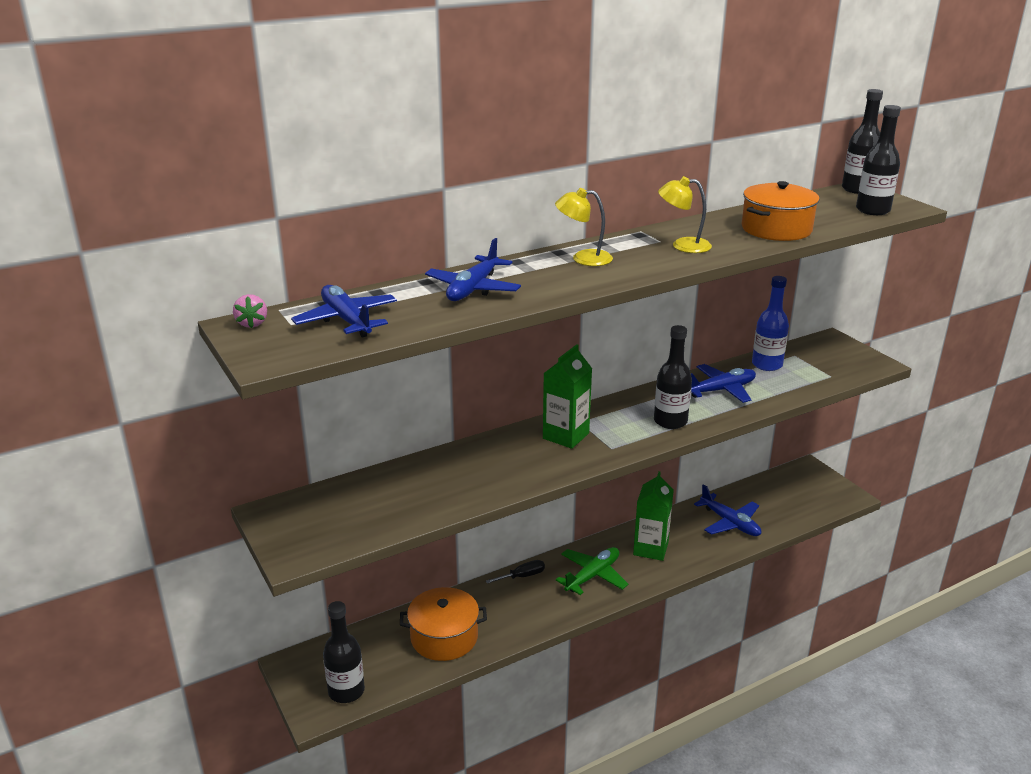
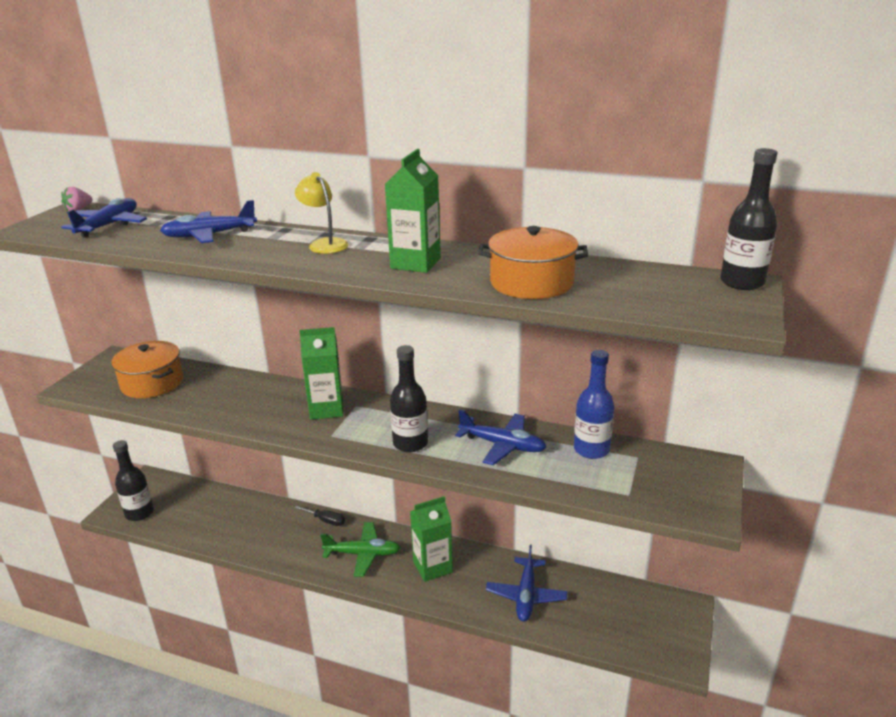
camera: 50 degrees right, 0 degrees up
(444, 637) = (225, 522): orange pot -> orange pot (152, 383)
(683, 245) = (415, 263): yellow lamp -> green carton
(872, 210) = (688, 306): black bottle -> none

